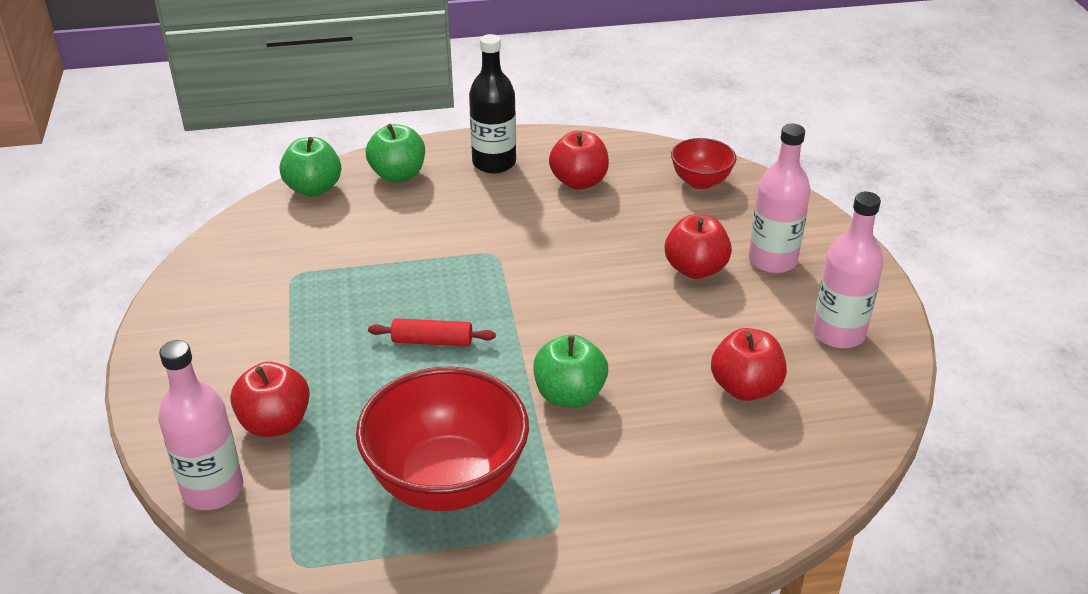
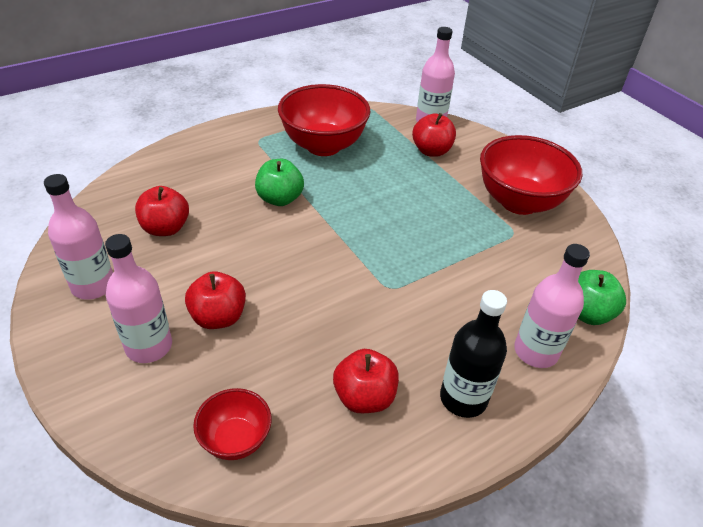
camera: 155 degrees right, 5 degrees up
(240, 309) = (519, 202): none -> red bowl
(398, 175) = (535, 351): green apple -> pink bottle
(432, 341) = (384, 210): red rolling pin -> none

